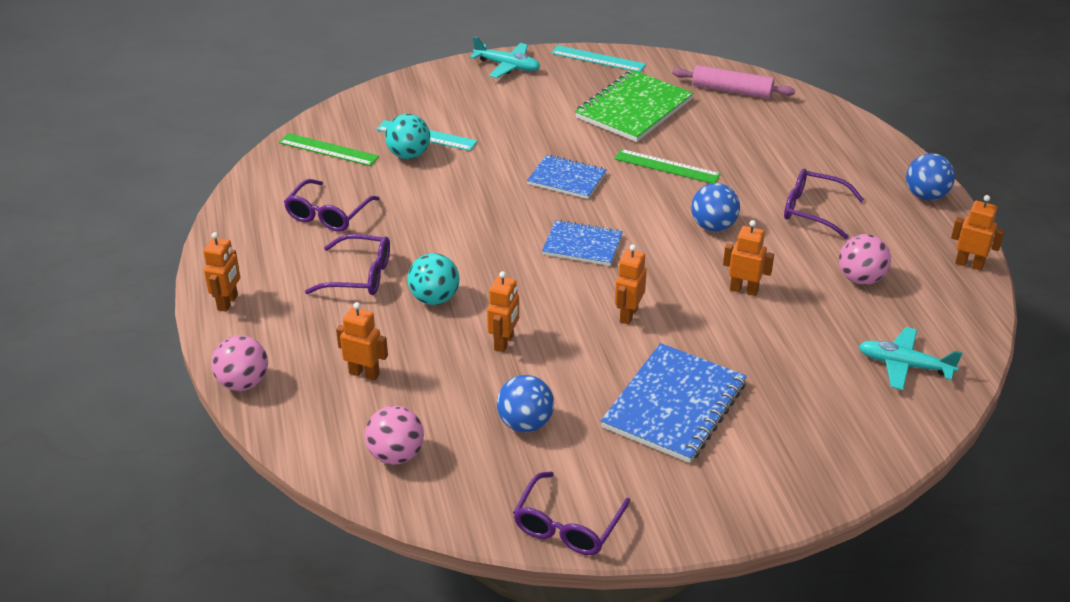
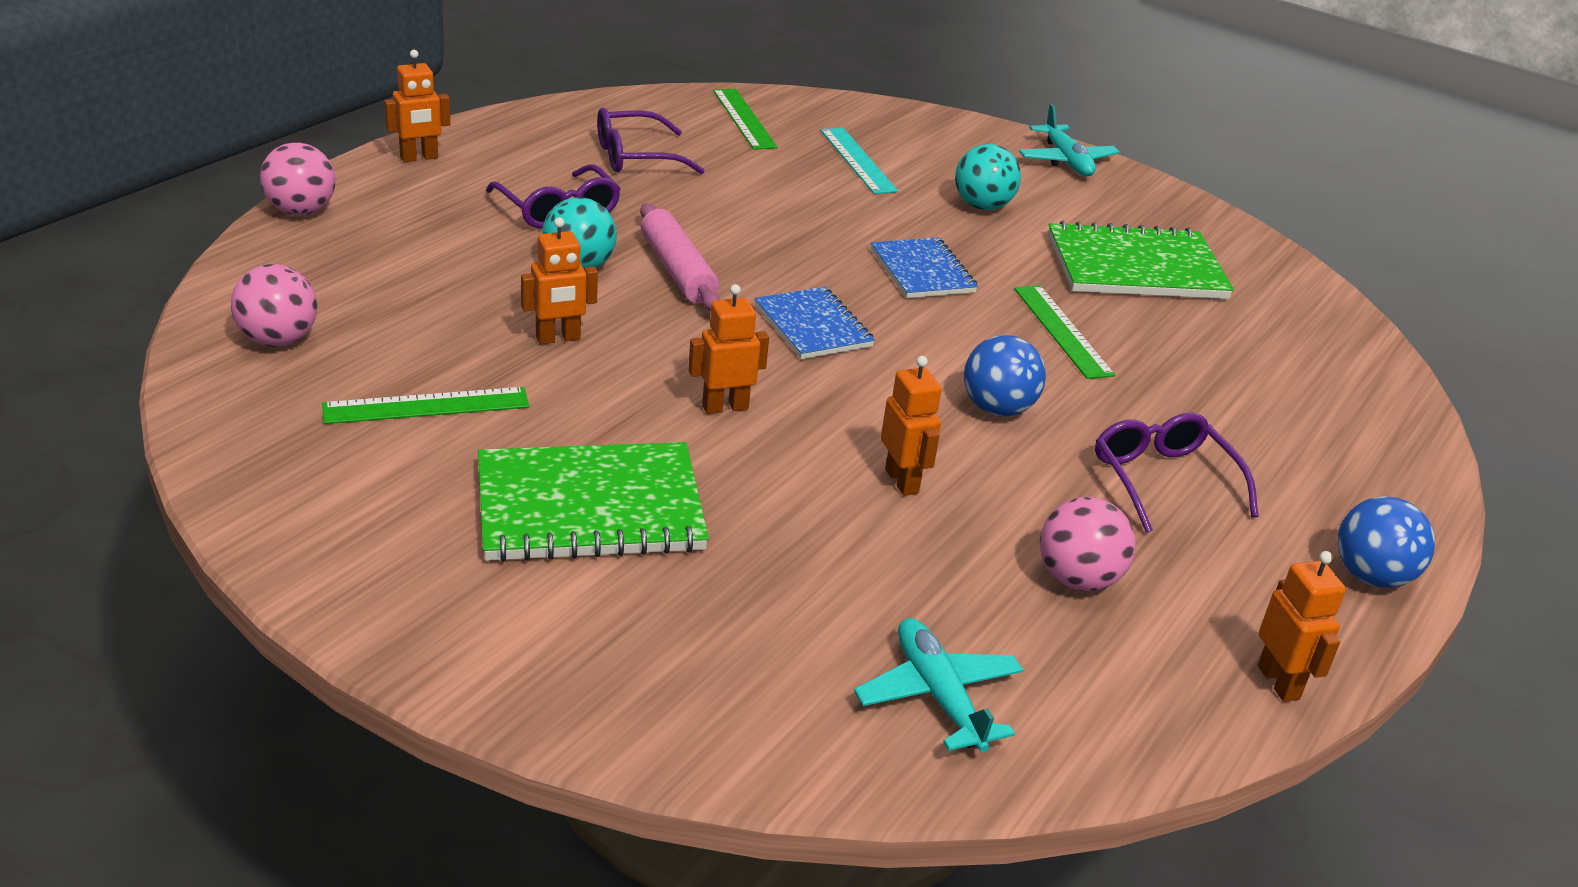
camera: 45 degrees right, 5 degrees down
(364, 373) = (396, 271): orange robot -> none
(409, 155) = (807, 163): turquoise ball -> turquoise ball (982, 206)
(525, 423) = (426, 406): blue ball -> green ruler
(567, 525) = (267, 505): purple glasses -> none
(598, 59) = (1188, 209): turquoise ruler -> none
(674, 405) = (590, 507): blue notebook -> green notebook
(732, 90) = (1304, 323): pink rolling pin -> pink rolling pin (677, 270)

